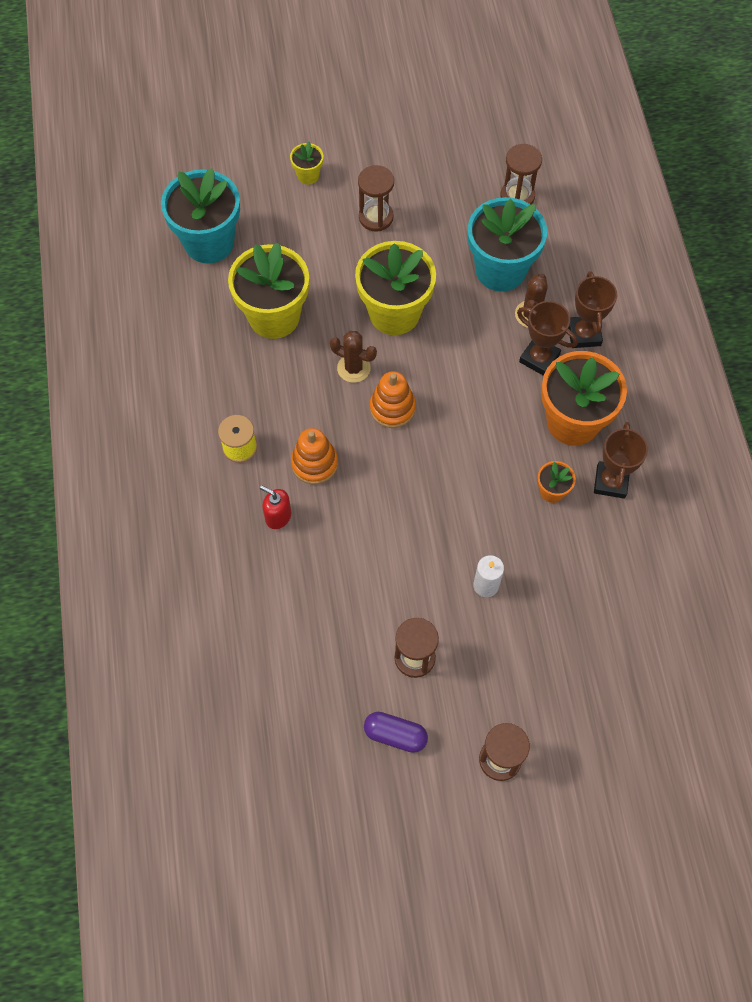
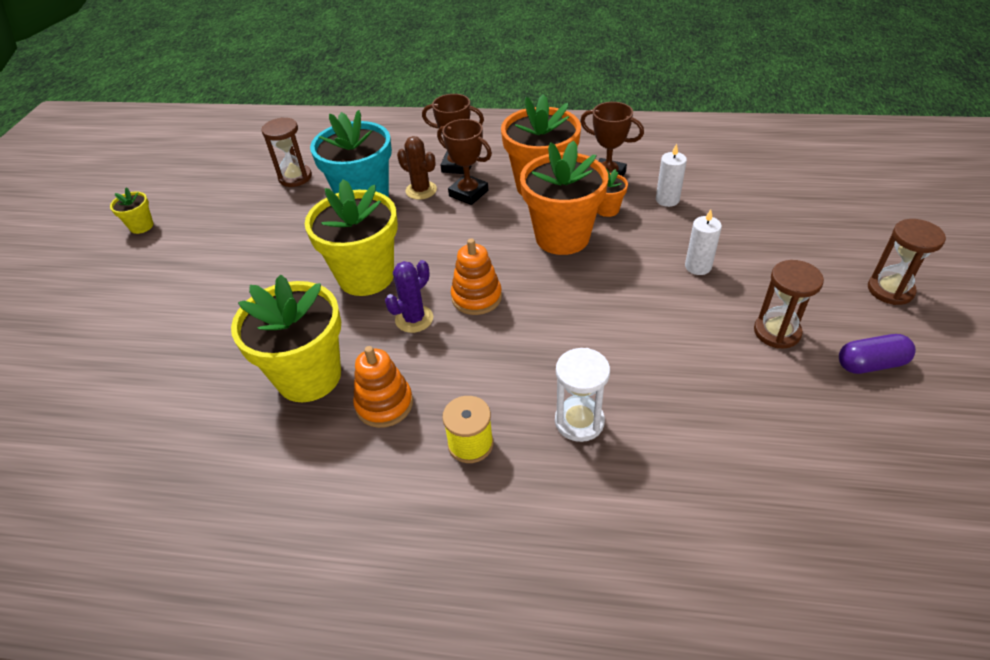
camera: 70 degrees left, 20 degrees down
(209, 242) = (162, 423): turquoise flower pot -> none
(278, 516) = (579, 421): red soap dispenser -> white hourglass
(308, 175) = (149, 313): yellow flower pot -> yellow flower pot (141, 226)
(314, 463) = (519, 374): orange stacking toy -> orange stacking toy (384, 404)
(353, 368) = (414, 319): brown cactus -> purple cactus
(376, 217) = (245, 270): brown hourglass -> none
(395, 735) = (870, 364): purple capsule -> purple capsule turned 45 degrees clockwise
(495, 459) = (562, 237): none -> orange flower pot
(539, 358) = (468, 193): brown trophy -> brown trophy turned 75 degrees clockwise
(586, 546) = (667, 200): none -> white candle

